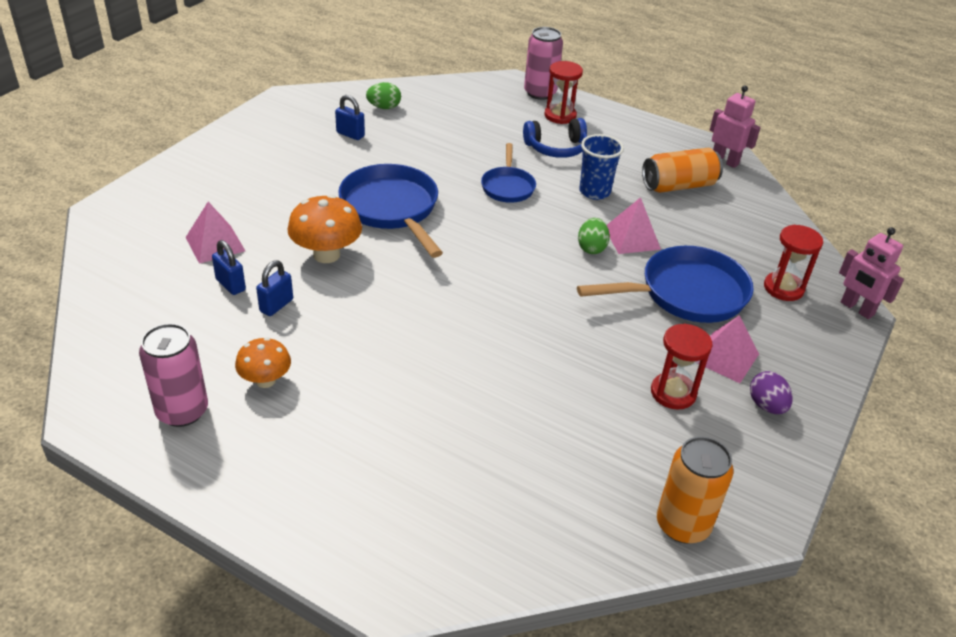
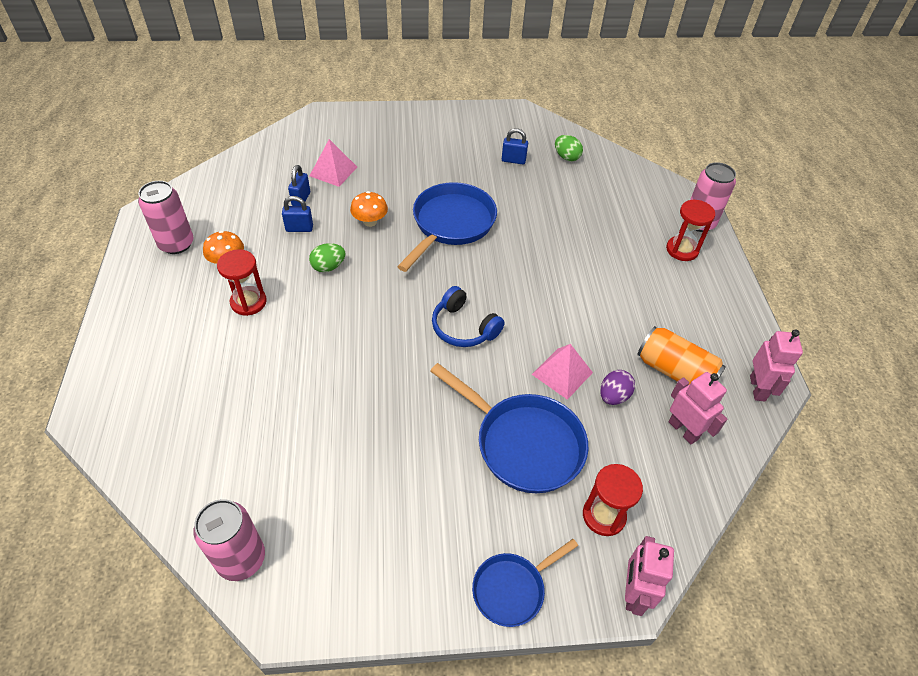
camera: 55 degrees right, 10 degrees up
(326, 255) = (370, 222): orange mushroom -> orange mushroom, size x0.64
(350, 134) = (513, 160): blue padlock -> blue padlock turned 75 degrees counterclockwise
(508, 186) = (546, 268): blue pan -> blue pan (512, 589)
(556, 148) = (632, 270): blue headphones -> blue headphones (463, 327)
(591, 248) = (521, 354): green egg -> green egg (328, 267)
(594, 192) = (599, 321): blue cup -> none
(673, 393) = (387, 488): red hourglass -> red hourglass (248, 302)
(682, 524) = (241, 559): orange can -> pink can
(725, 357) = (463, 508): pink pyramid -> none
(735, 212) = (683, 430): none -> pink robot
(766, 406) = (424, 565): purple egg -> purple egg (613, 396)

